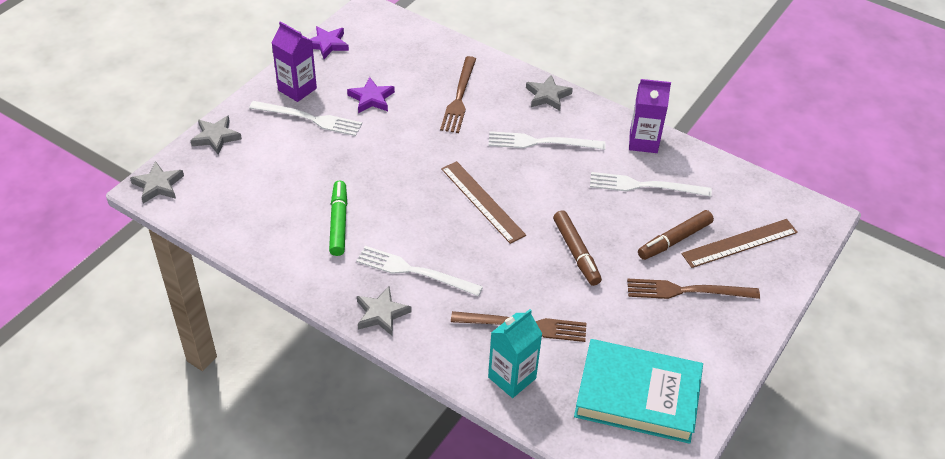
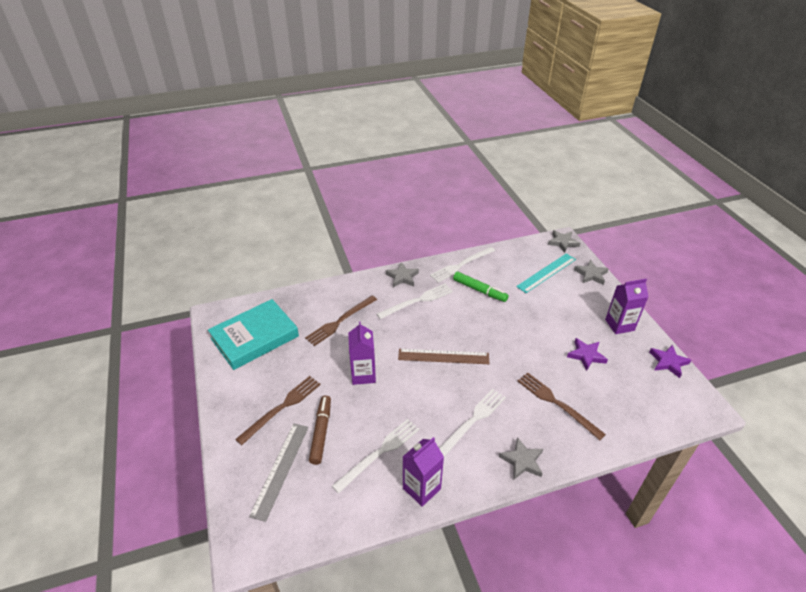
camera: 130 degrees right, 5 degrees down
(245, 176) = (546, 272): none -> turquoise ruler
(309, 118) = (583, 317): white fork -> white fork (461, 265)
(512, 378) = (318, 300): turquoise carton -> none
(576, 252) = (363, 374): brown marker -> purple carton
(739, 243) = (280, 469): brown ruler -> grey ruler

